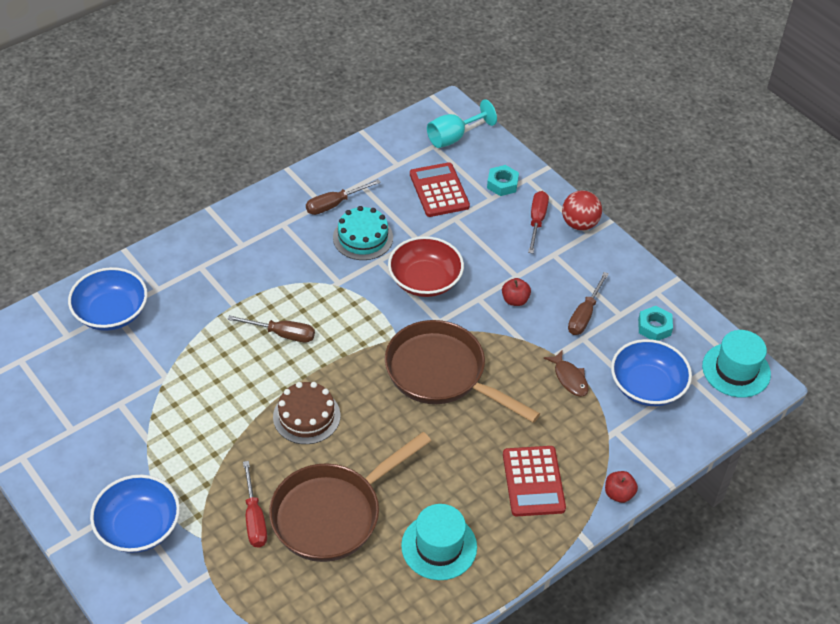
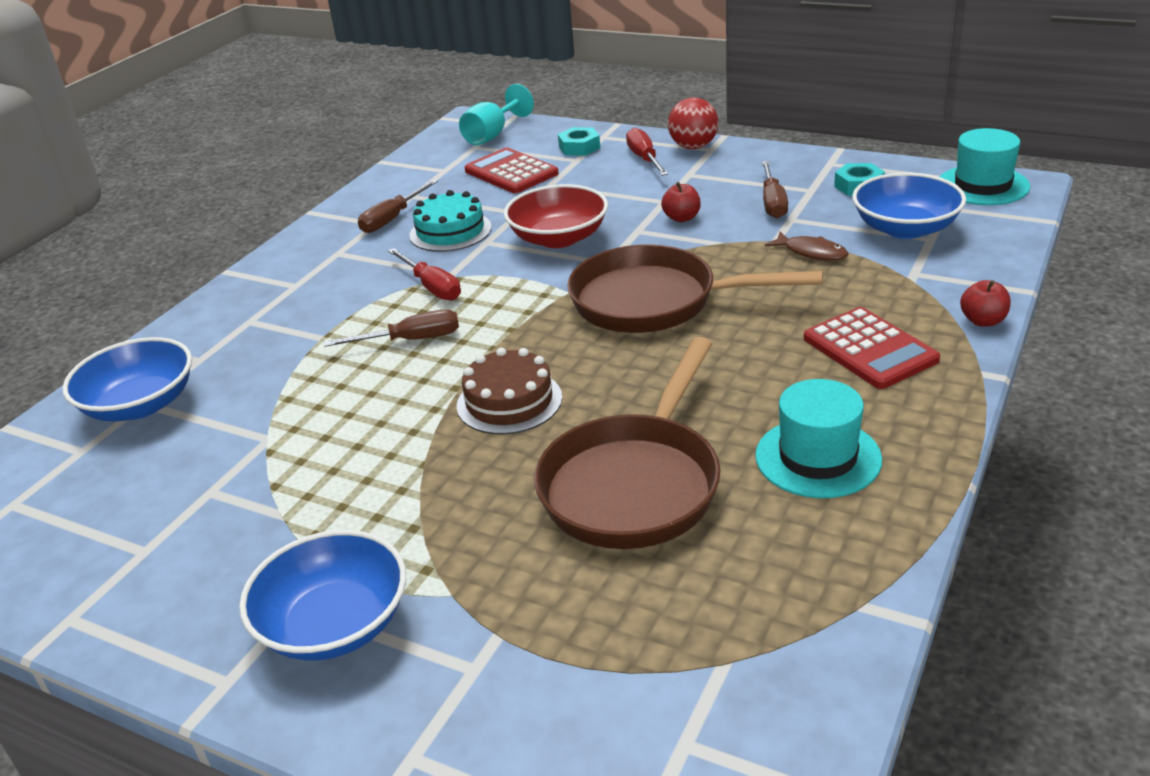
camera: 20 degrees left, 15 degrees down
(254, 518) = (520, 536): red screwdriver -> red screwdriver (432, 287)

